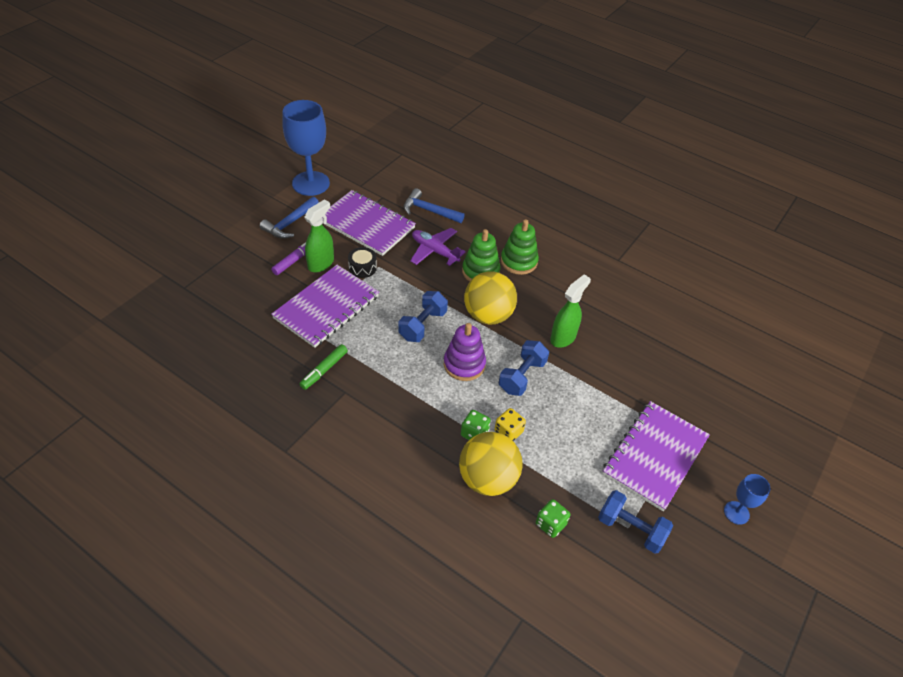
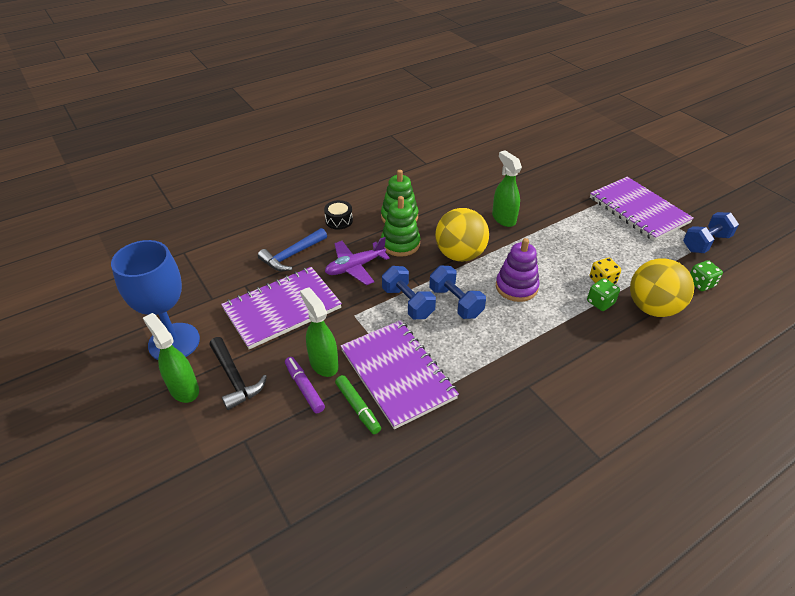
camera: 65 degrees left, 5 degrees down
(272, 203) = (184, 389): none -> green spray bottle
(290, 223) = (235, 379): blue hammer -> black hammer
(324, 370) = (492, 397): green marker -> green marker (357, 407)
(362, 267) = (350, 328): black drum -> black drum (339, 220)
(522, 376) = (541, 255): blue dumbbell -> blue dumbbell (408, 303)
(736, 513) = (692, 191): blue goblet -> none

